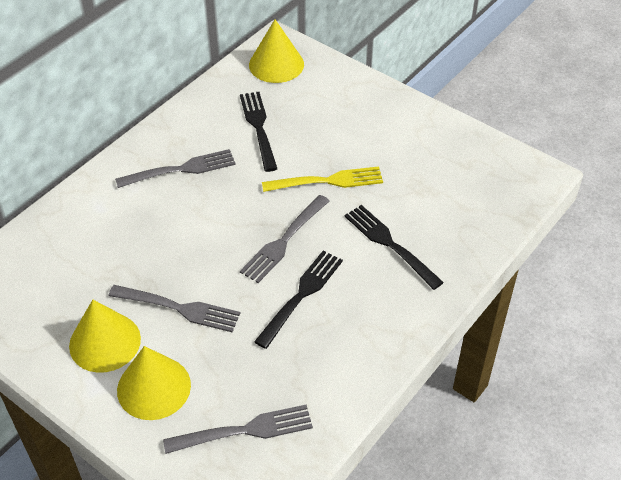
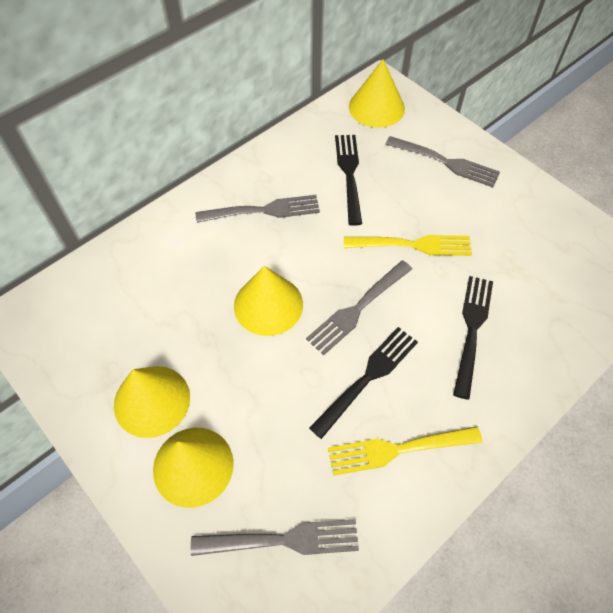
camera: 10 degrees right, 10 degrees up
(178, 308) = (234, 372): grey fork -> grey fork (445, 162)
(200, 249) = (268, 305): none -> yellow cone
(337, 346) = (399, 449): none -> yellow fork
(390, 245) = (472, 331): black fork -> black fork turned 45 degrees clockwise

